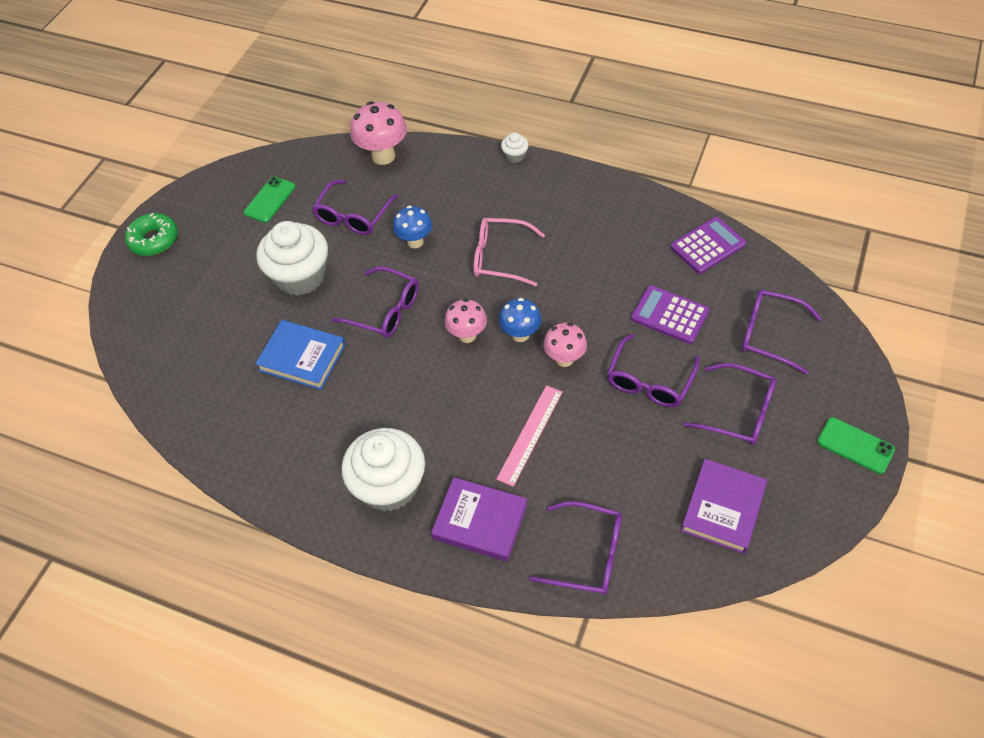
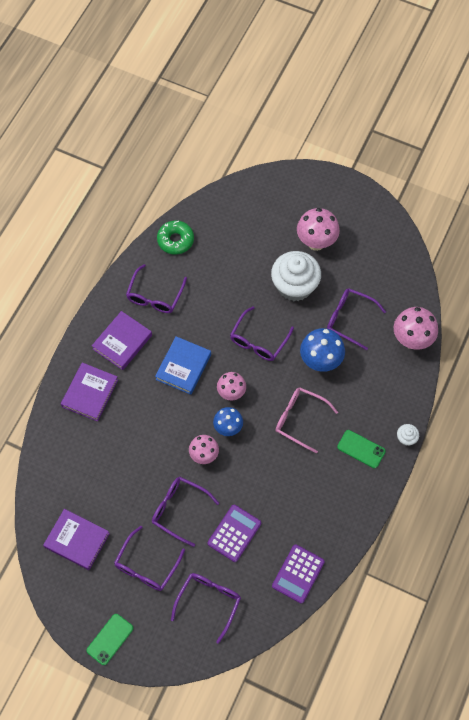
camera: 90 degrees right, 10 degrees up
(154, 240) = (336, 191): green donut -> green donut (175, 240)
(233, 257) = (316, 242): none -> pink mushroom
(270, 200) = (370, 262): green phone -> green phone (361, 449)
(302, 358) = (224, 289): blue book -> blue book (183, 367)
(389, 485) = (122, 342): white cupcake -> purple book
(415, 242) = (320, 361): blue mushroom -> blue mushroom, size x1.53
(500, 257) = (300, 419): pink glasses -> pink glasses turned 75 degrees counterclockwise
(530, 434) = (147, 427): pink ruler -> none
(587, 554) = (59, 453): purple glasses -> purple glasses (155, 296)
(708, 246) = (298, 574): purple calculator -> purple calculator turned 60 degrees clockwise

